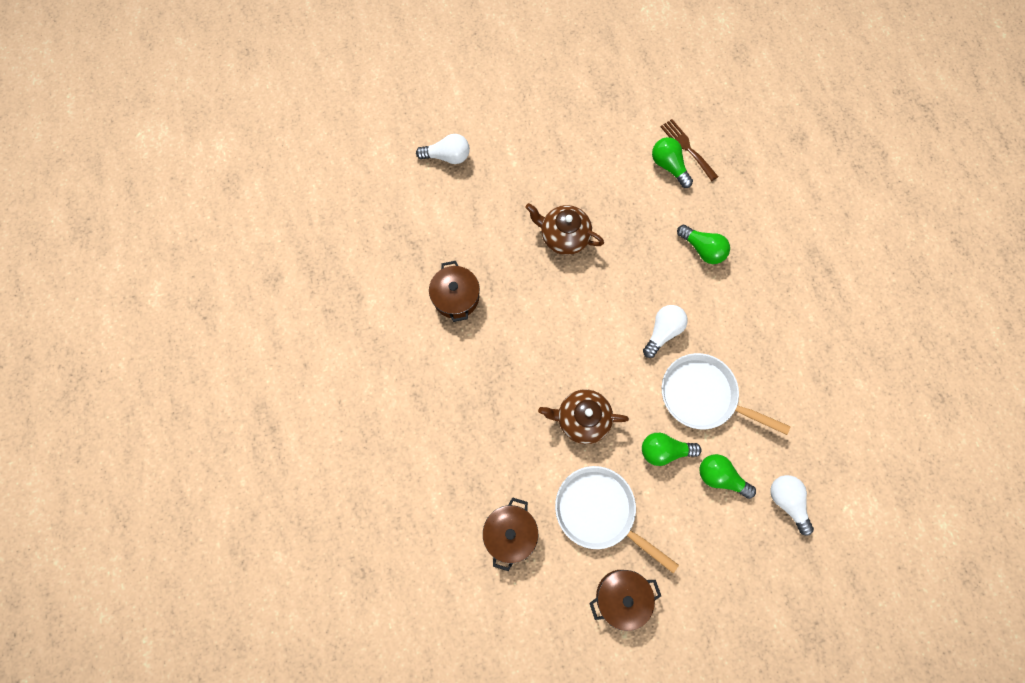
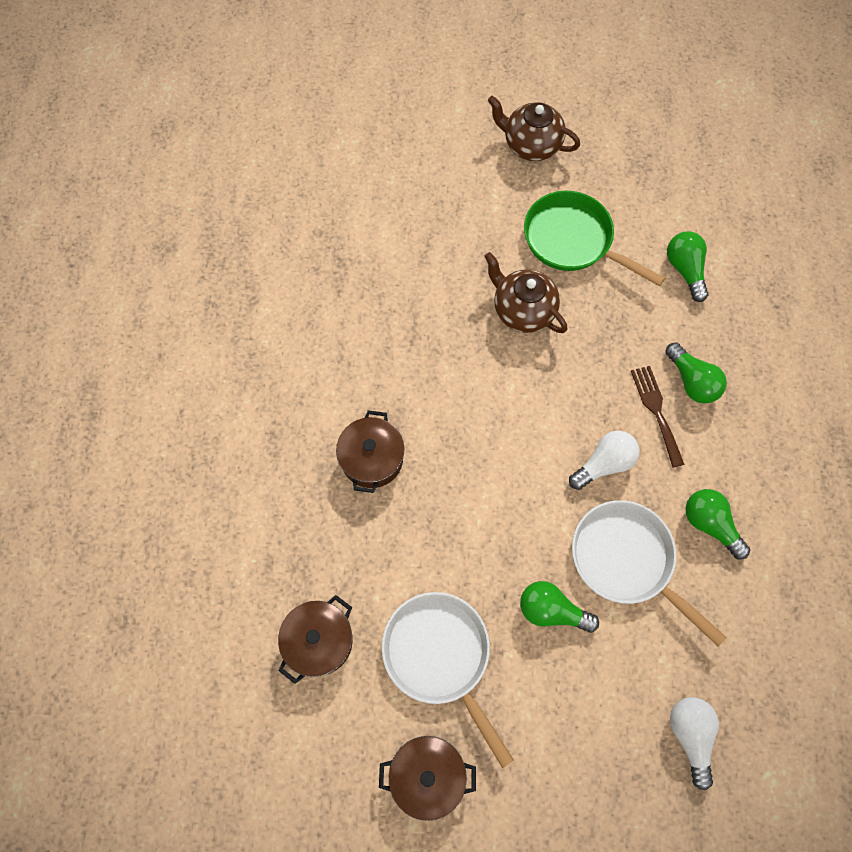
camera: 20 degrees right, 5 degrees down
(447, 156) = (419, 176): white light bulb -> none
(456, 297) = (365, 337): brown pot -> brown pot (372, 459)
(580, 170) = (572, 240): none -> green pan
(581, 419) = (461, 534): brown teapot -> brown teapot (530, 145)
(687, 148) = (716, 256): brown fork -> brown fork (656, 411)
(720, 476) = (612, 670): green light bulb -> green light bulb (709, 524)

